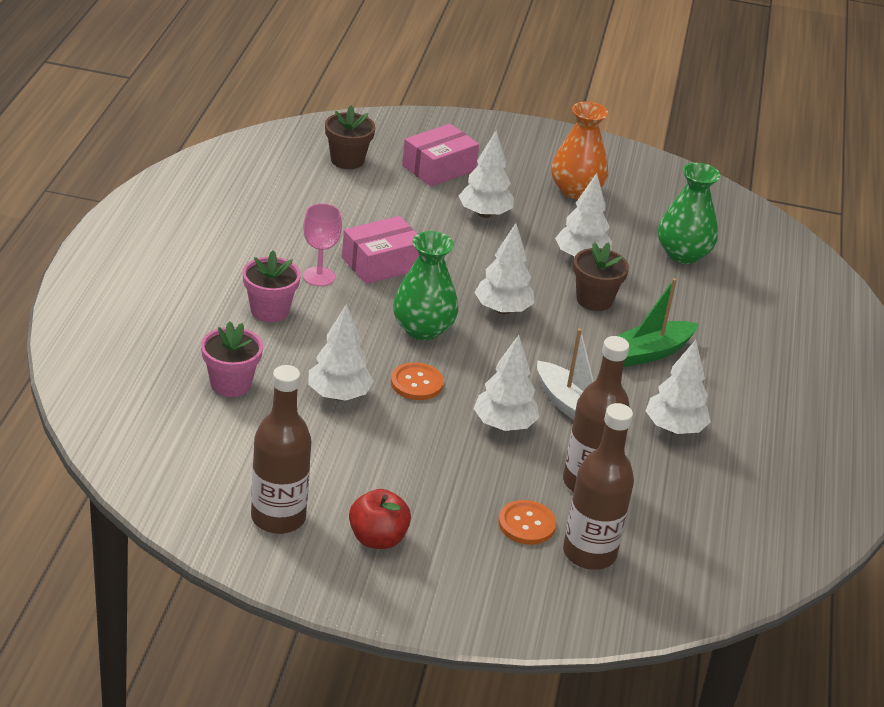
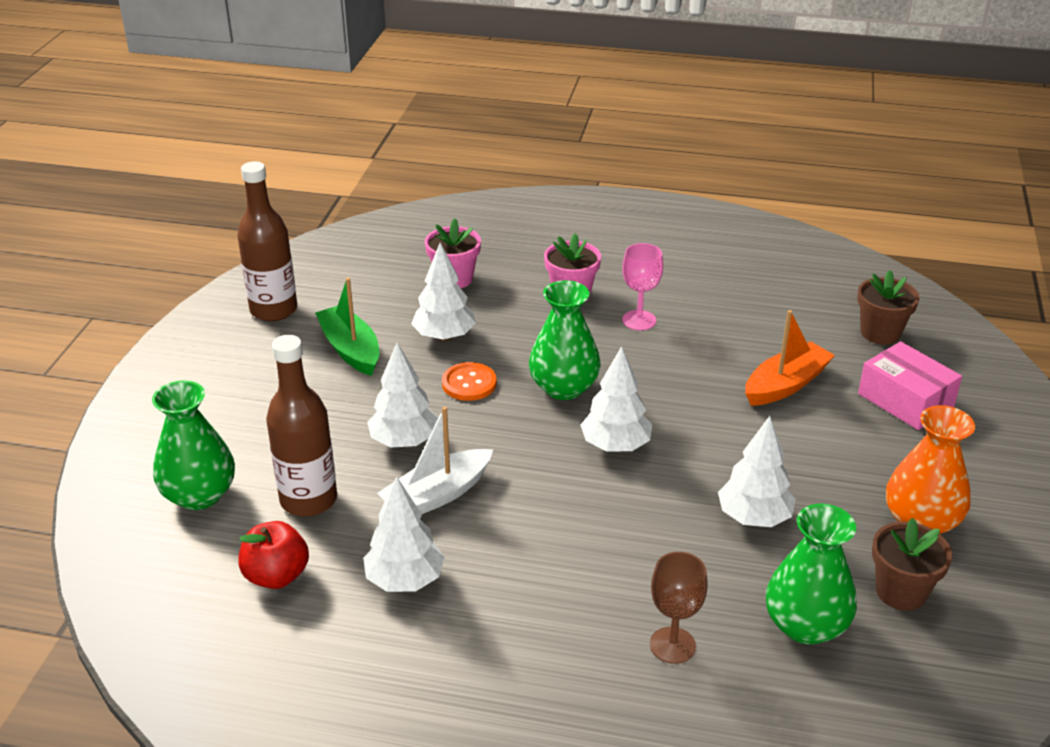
camera: 95 degrees right, 0 degrees up
(377, 539) = (240, 362): red apple -> red apple (276, 576)
(381, 263) = (678, 359): pink box -> none
(418, 216) = (785, 384): none -> orange boat
(484, 214) = (817, 436): white tree -> none
(526, 524) = (248, 452): orange button -> none
(589, 553) = (199, 495): brown bottle -> green vase
(594, 300) = (659, 525): brown flower pot -> brown flower pot (901, 591)
(649, 353) = (556, 569): green boat -> green boat (350, 349)
(712, 309) = (672, 645): none -> brown goblet

